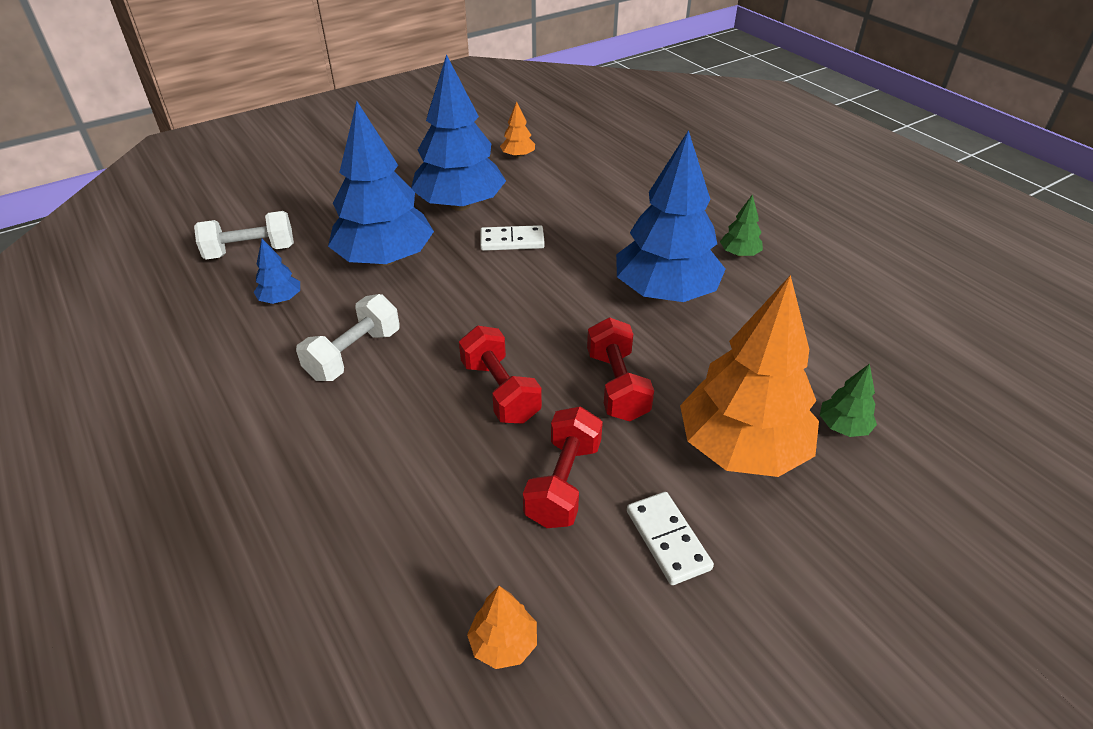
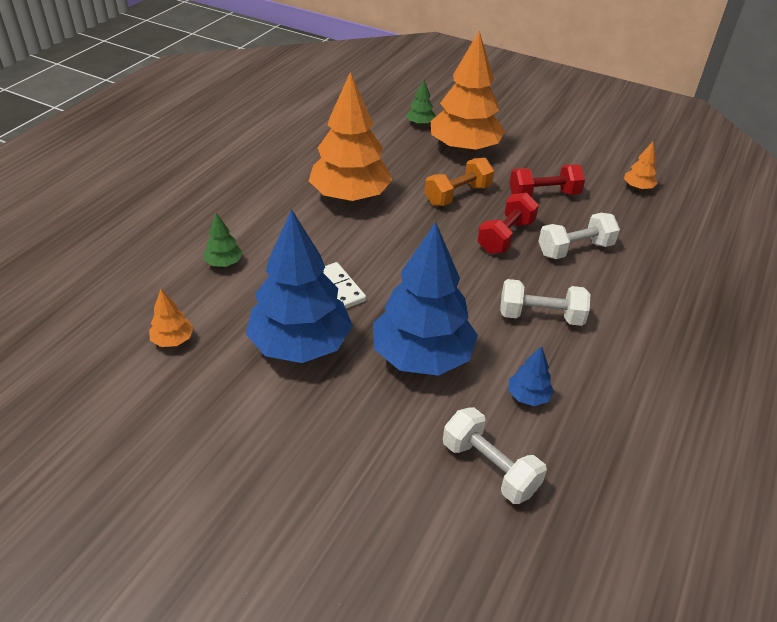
camera: 120 degrees left, 0 degrees up
(425, 447) = (575, 249): none -> white dumbbell
(617, 385) = (457, 195): red dumbbell -> orange dumbbell
(665, 292) = (350, 196): blue tree -> orange tree
(667, 540) = (541, 159): white domino -> none
(739, 254) = (278, 175): green tree -> green tree (224, 263)

